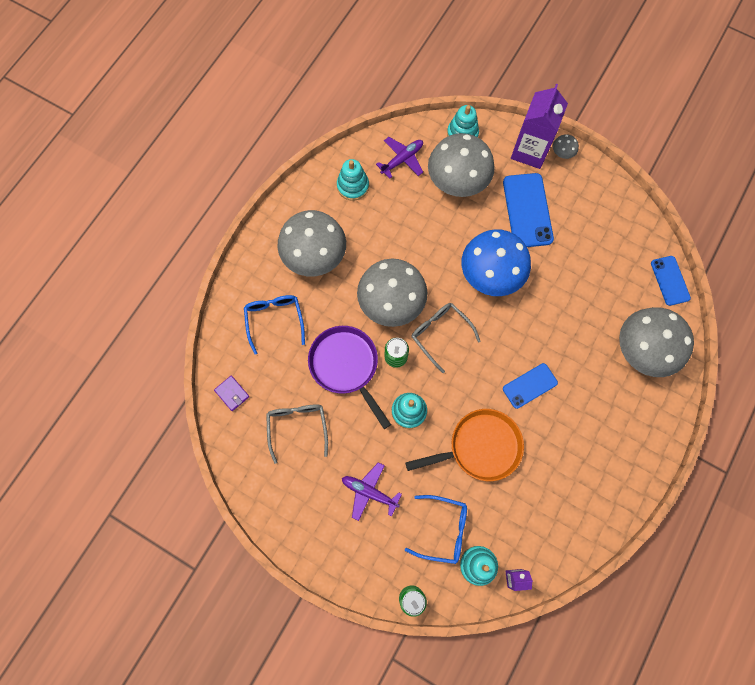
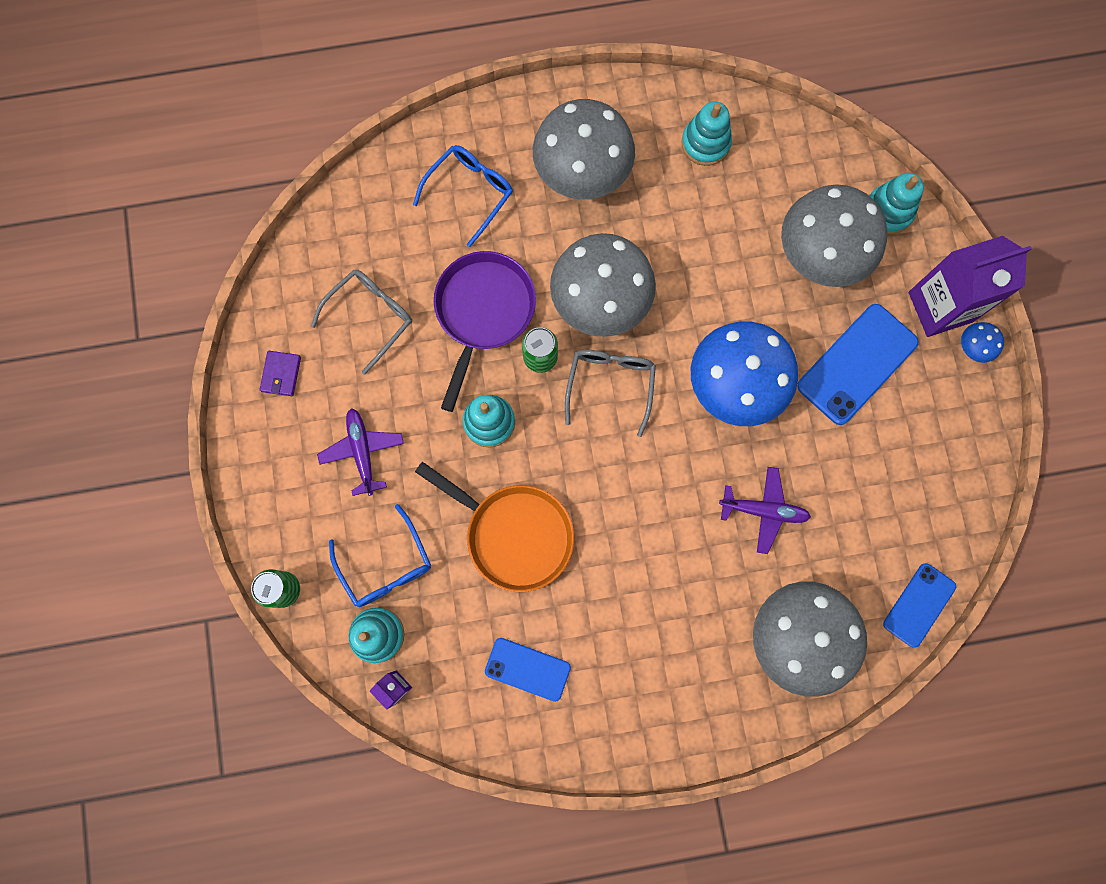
camera: 50 degrees right, 5 degrees up
(232, 393) = (350, 218): purple wallet -> purple wallet (281, 374)
(402, 159) = (790, 170): purple plane -> purple plane (764, 510)
(530, 386) = (635, 535): blue phone -> blue phone (527, 669)
(562, 153) = (973, 347): grey mushroom -> blue mushroom

